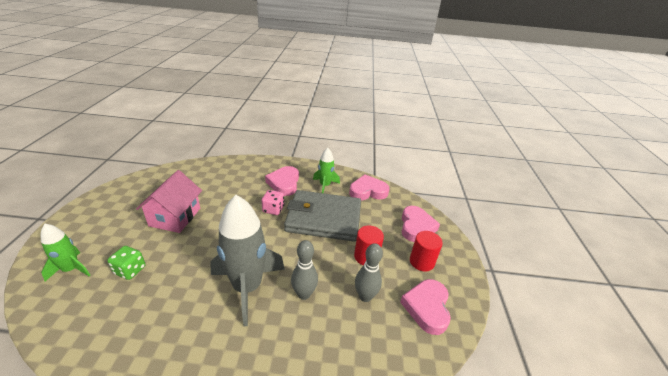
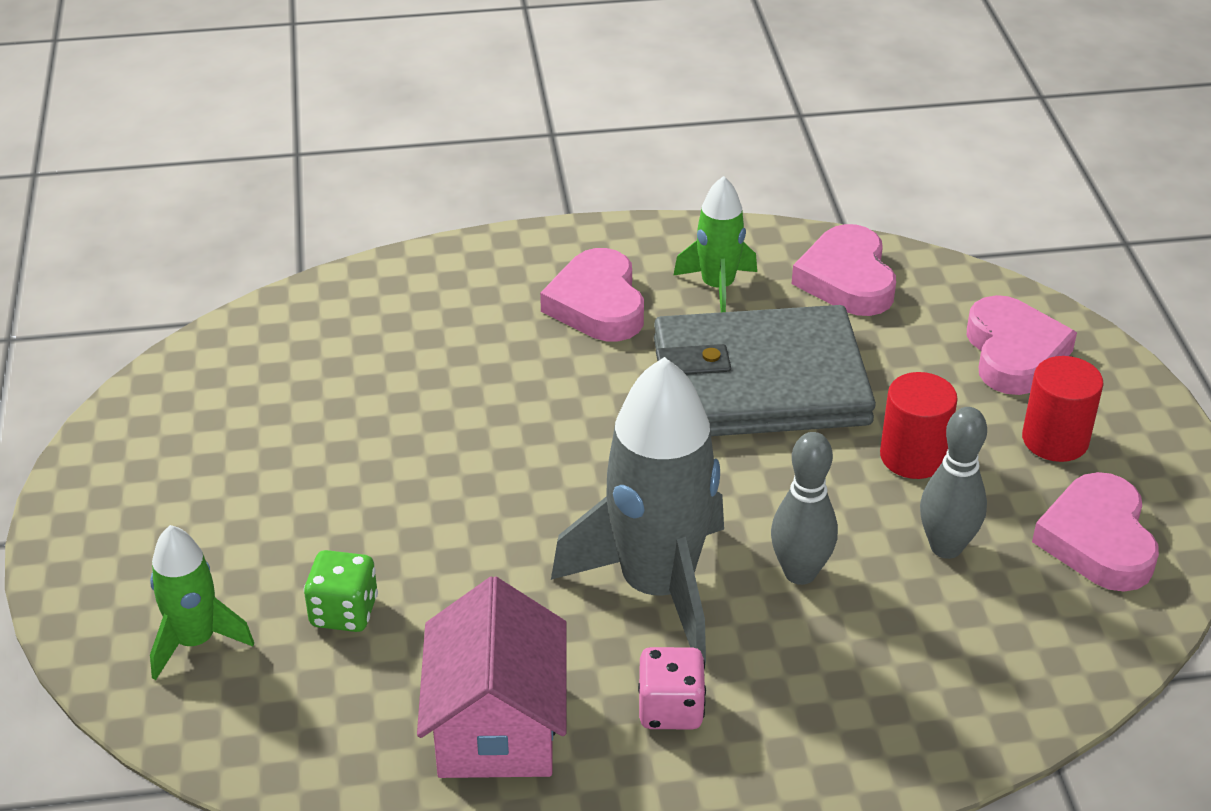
camera: 10 degrees left, 5 degrees up
(175, 217) = (355, 462): pink house -> pink house (496, 726)
(273, 209) = (610, 387): pink dice -> pink dice (670, 709)
(368, 191) = (847, 279): pink heart -> pink heart turned 75 degrees counterclockwise

